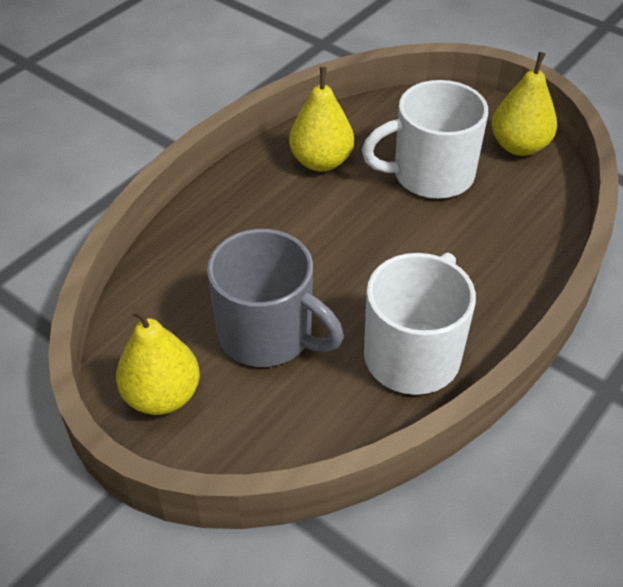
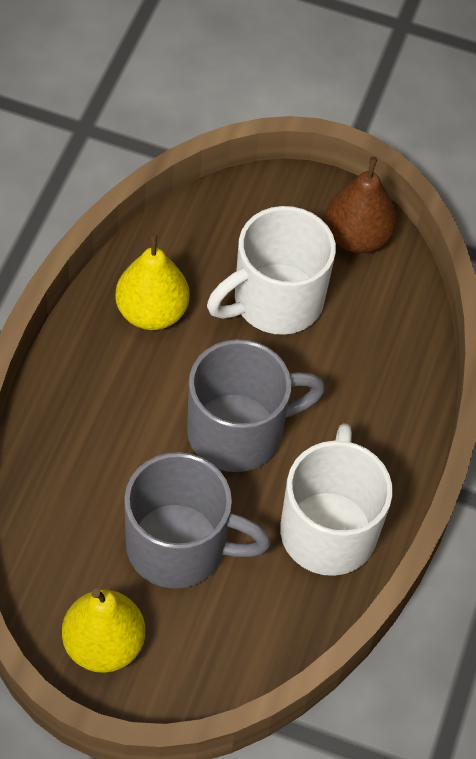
camera: 25 degrees left, 10 degrees up
(359, 259) = (238, 431): none -> grey mug
(519, 146) = (357, 237): yellow pear -> brown pear

